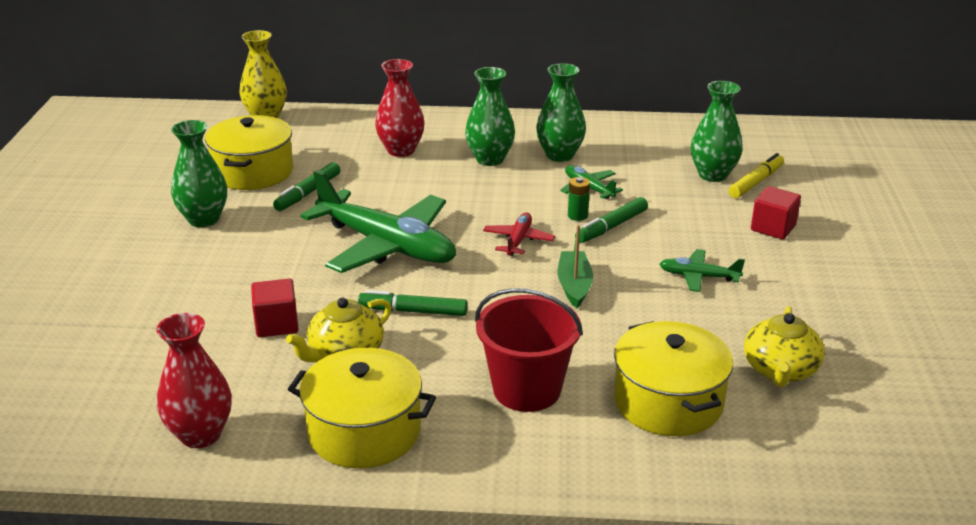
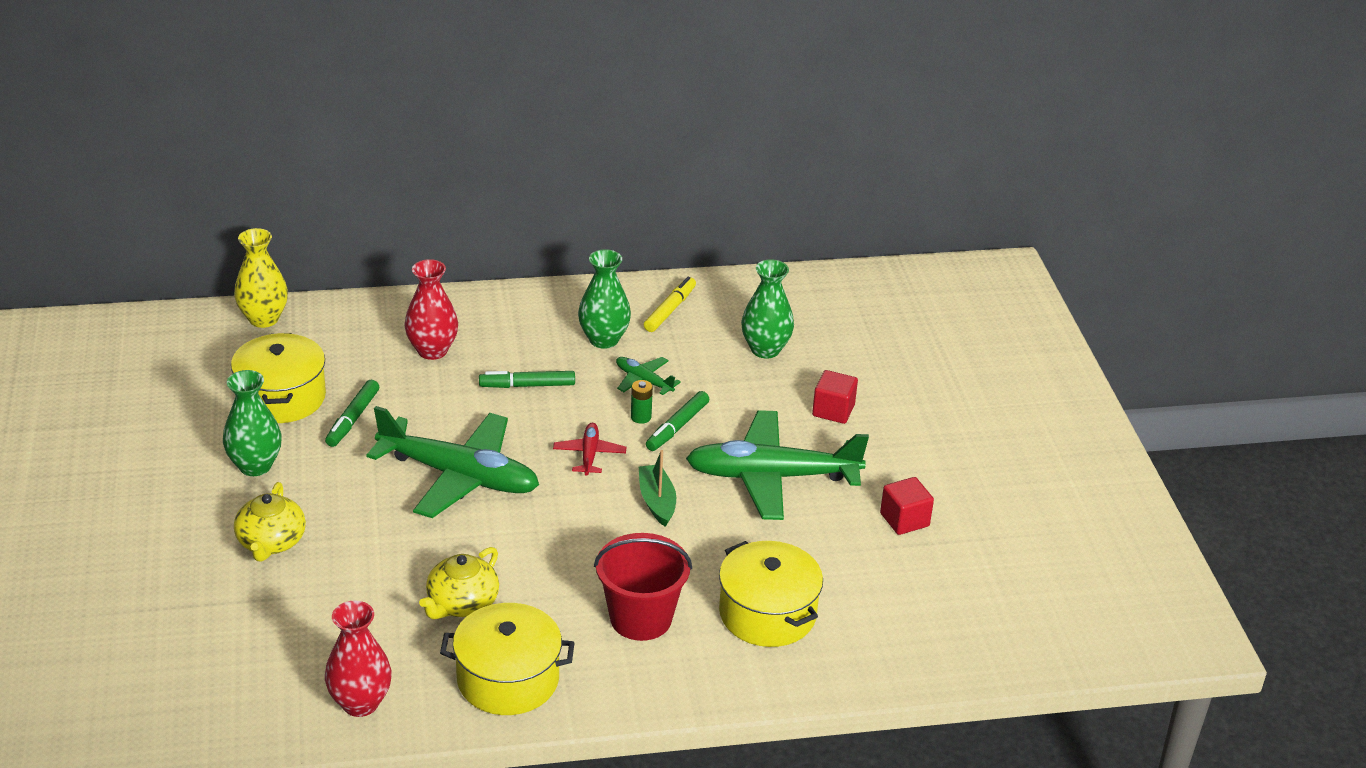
camera: 15 degrees left, 5 degrees up
(276, 324) = (384, 580): red cube -> red cube (904, 520)
(413, 311) = (511, 549): green marker -> green marker (527, 385)
(490, 159) = (531, 353): green vase -> none
(698, 277) = (771, 477): green plane -> green plane, size x2.24
(755, 182) = (809, 354): yellow marker -> yellow marker (669, 310)
(780, 370) = (859, 569): yellow teapot -> yellow teapot (271, 542)

